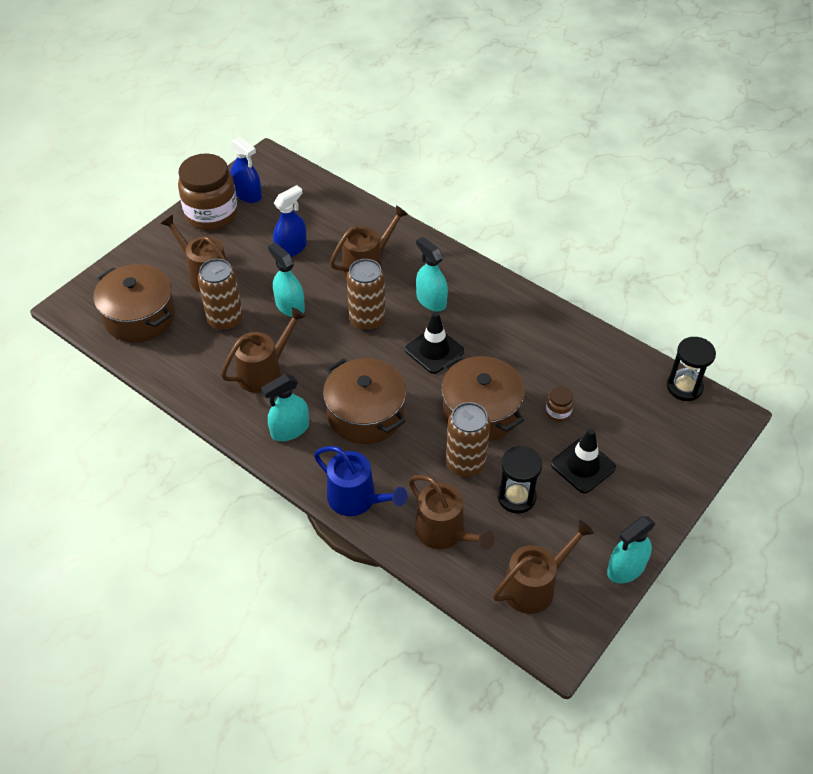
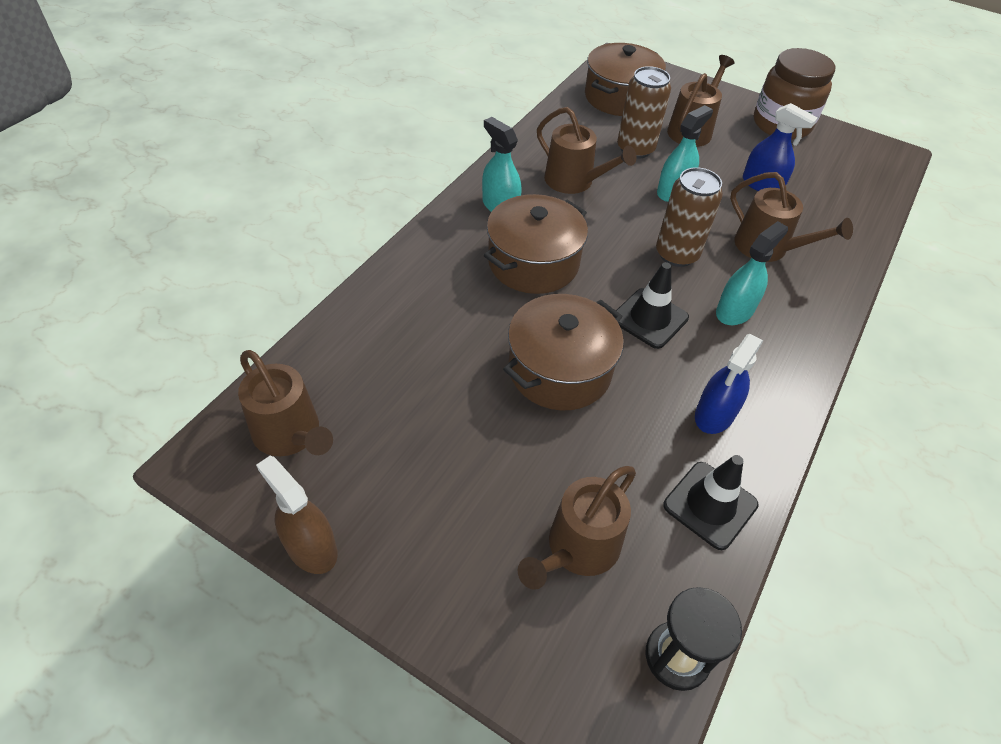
camera: 80 degrees right, 0 degrees up
(248, 194) = (827, 146): blue spray bottle -> blue spray bottle (714, 414)
(356, 499) = (414, 263): blue watering can -> none
(444, 532) = (371, 341): brown watering can -> brown watering can (578, 548)
(465, 463) = (474, 357): brown can -> none
(516, 497) = (426, 412): black hourglass -> none
(558, 412) = (578, 460): brown jar -> none
(583, 466) = (486, 492): black traffic cone -> black traffic cone (710, 505)
(626, 568) = (311, 547): turquoise spray bottle -> brown spray bottle

